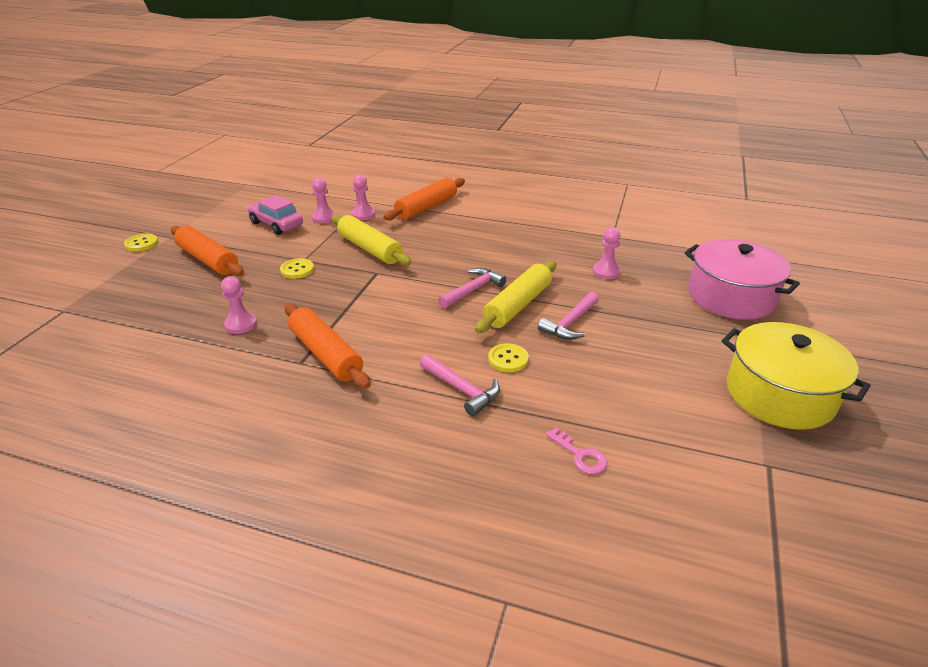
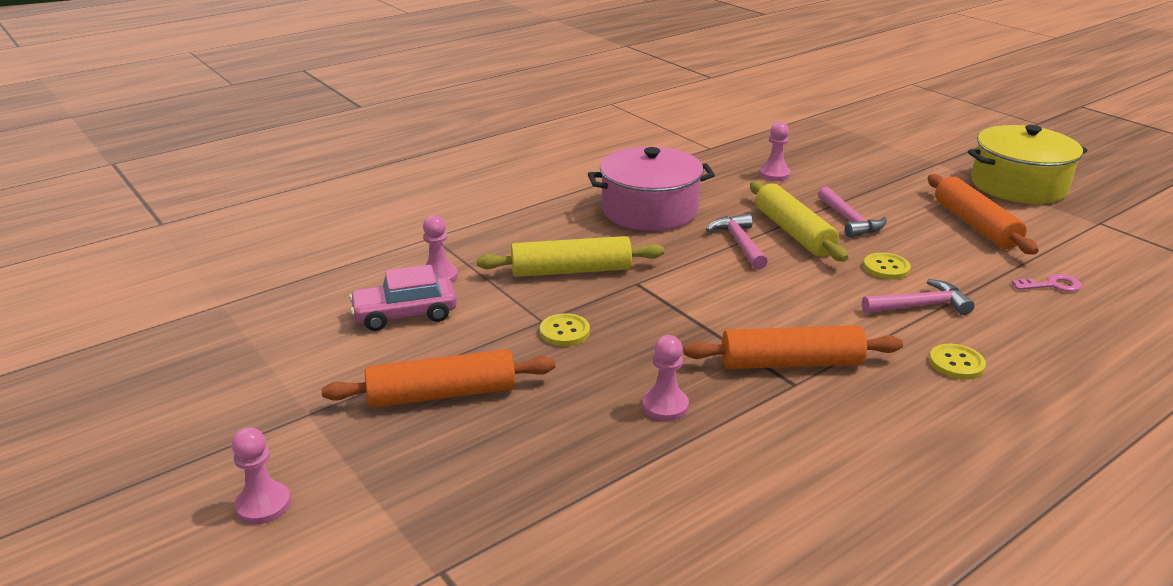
camera: 55 degrees left, 5 degrees down
(141, 244) = (294, 447): yellow button -> yellow button (956, 363)
(363, 215) = (470, 249): pink pawn -> pink pawn (263, 505)
(426, 207) = (510, 208): orange rolling pin -> orange rolling pin (975, 225)
(731, 297) = (869, 147): pink pot -> pink pot (649, 210)

